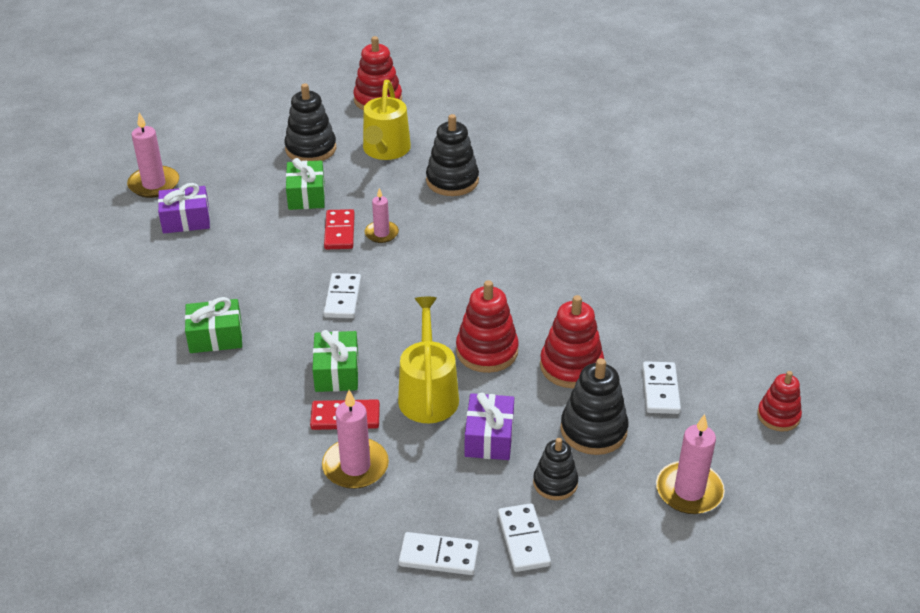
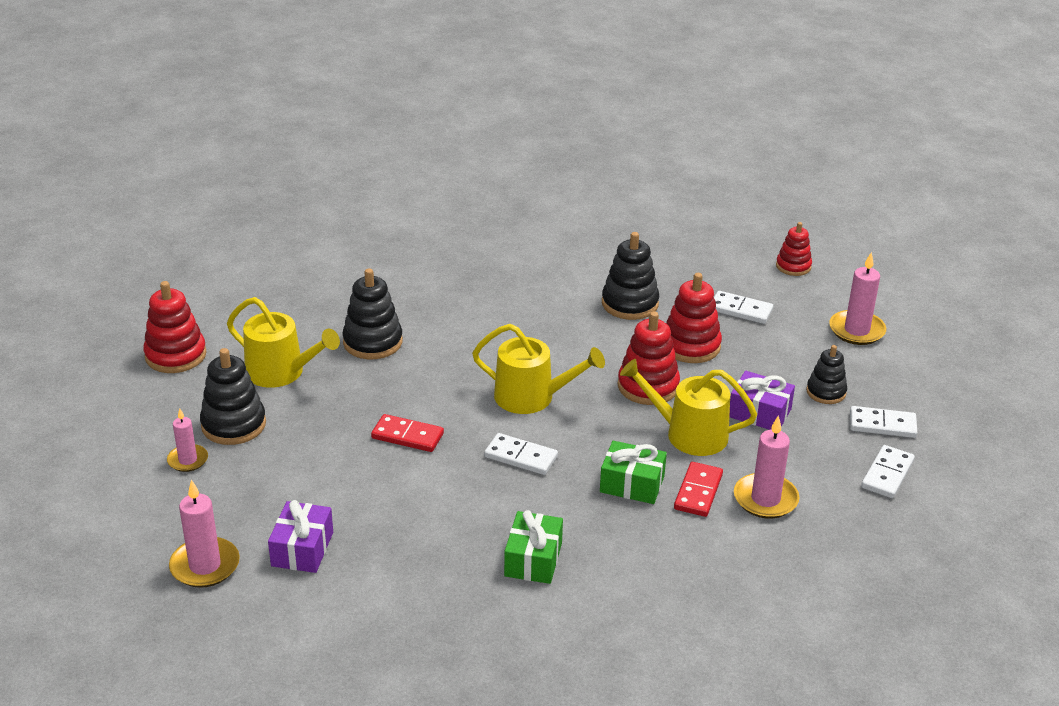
camera: 70 degrees left, 5 degrees down
(306, 195) = (323, 446): green gift -> none
(381, 233) = (430, 408): pink candle -> pink candle (188, 460)
(428, 284) = (531, 397): none -> yellow watering can
(593, 430) = (773, 356): black stacking toy -> black stacking toy (630, 303)

